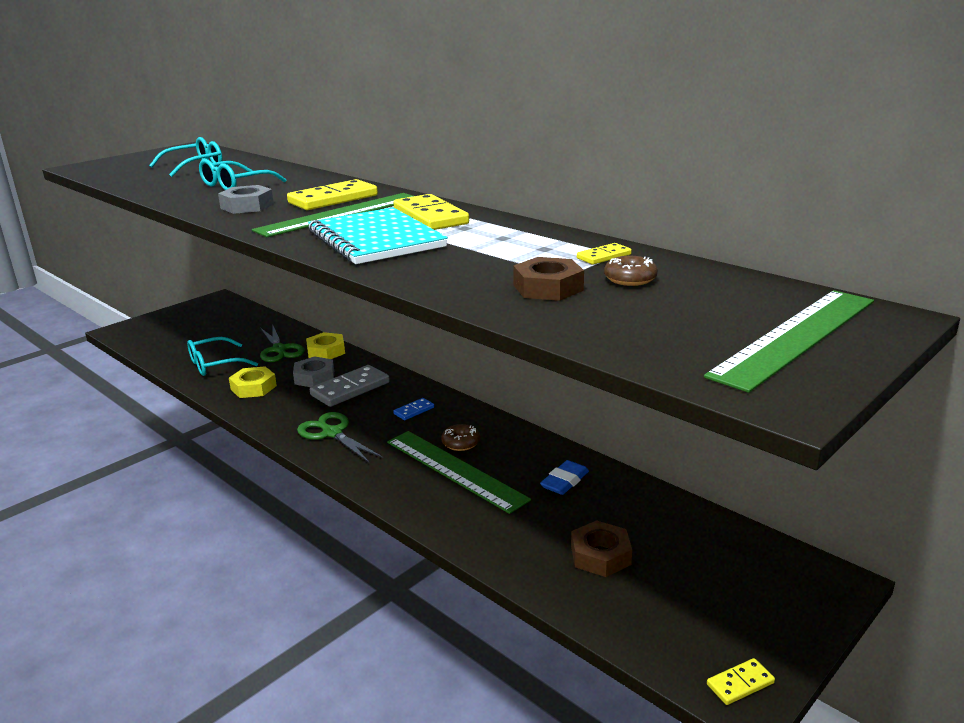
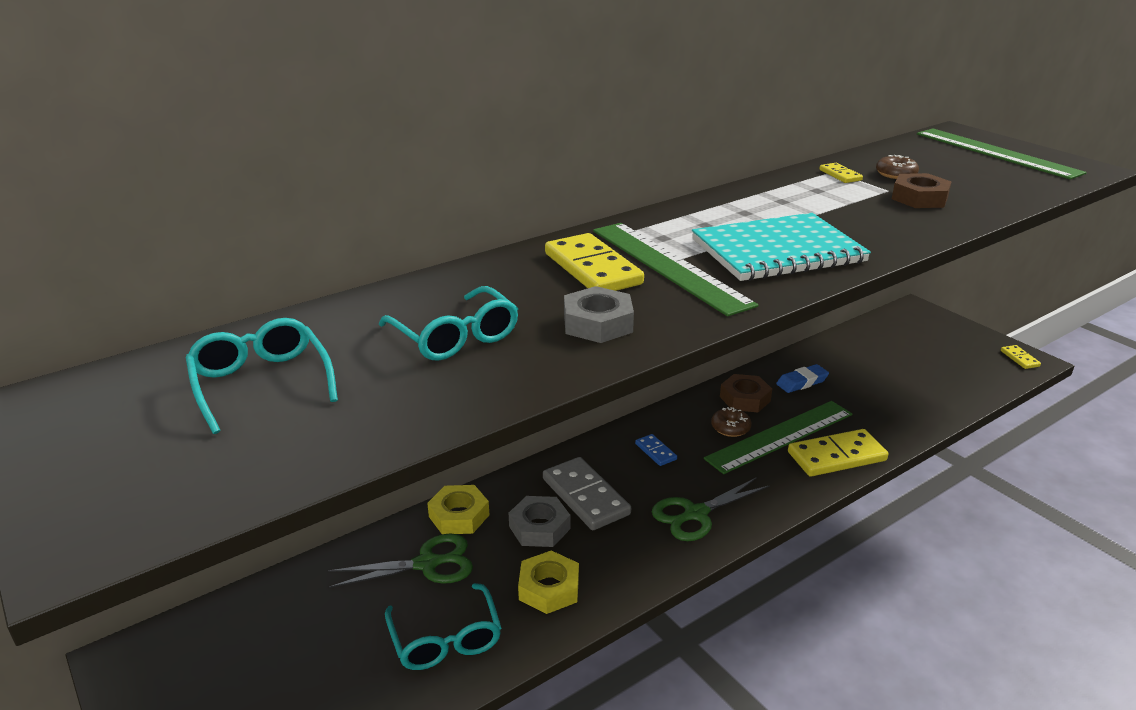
camera: 80 degrees left, 5 degrees up
(430, 217) = (698, 223): yellow domino -> yellow domino (836, 456)
(564, 481) = (802, 382): blue eraser -> blue eraser turned 75 degrees counterclockwise
(600, 555) = (903, 382): brown nut -> brown nut (745, 399)

